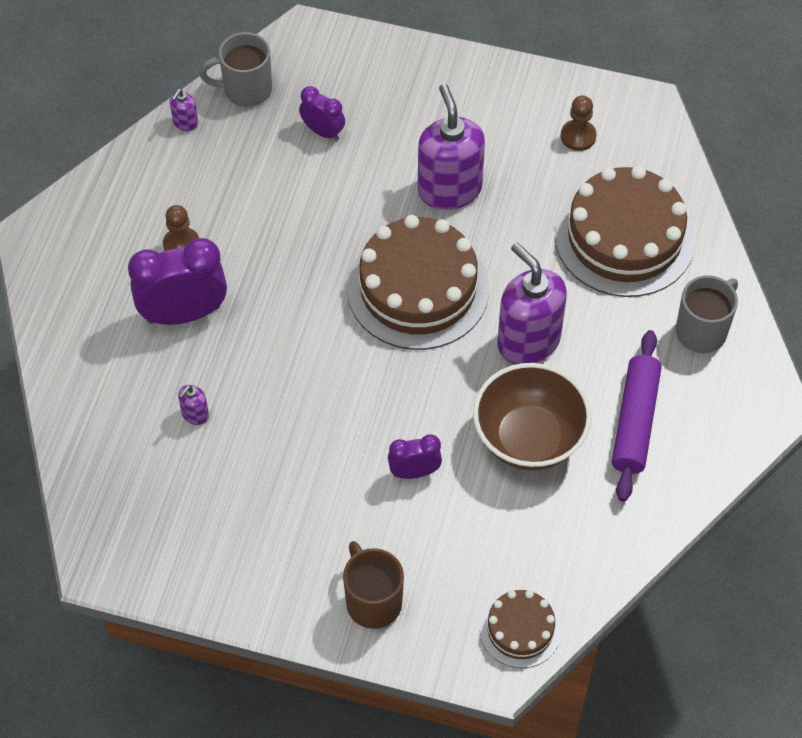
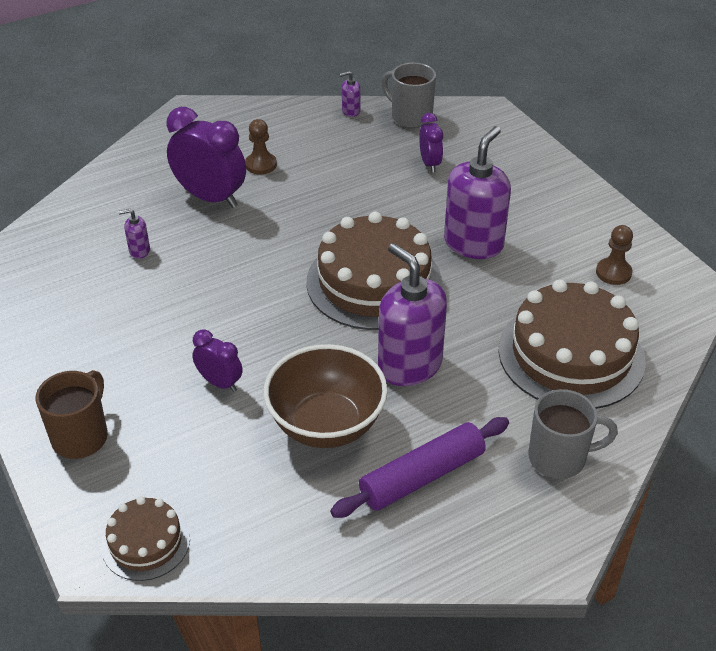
camera: 45 degrees right, 15 degrees down
(528, 341) = (409, 365): purple soap dispenser -> purple soap dispenser turned 45 degrees counterclockwise

